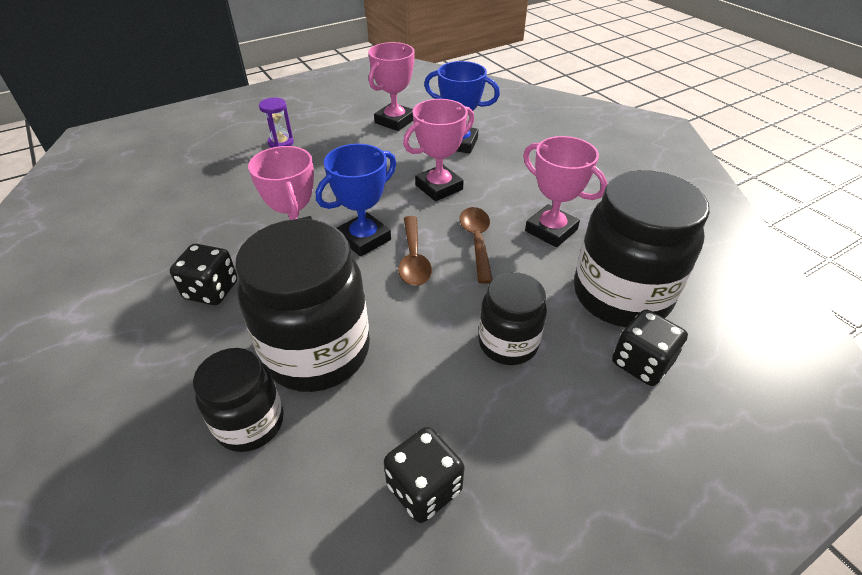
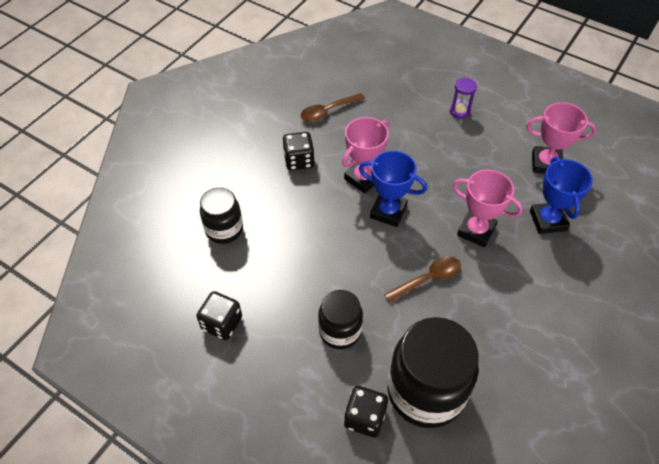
camera: 65 degrees right, 10 degrees up
(317, 351) = (282, 234): black jar -> none
(413, 259) = (386, 248): brown spoon -> brown spoon (328, 111)
(551, 230) = (473, 324): pink trophy -> none

